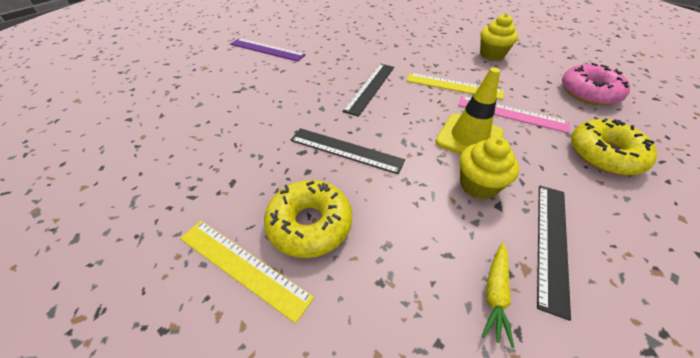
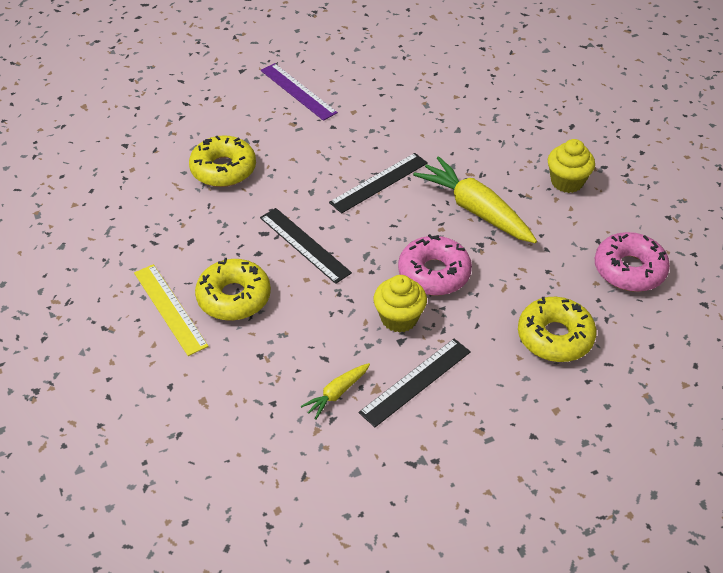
camera: 25 degrees right, 0 degrees up
(234, 112) = (223, 169): none -> yellow donut
(453, 86) = (475, 210): yellow ruler -> yellow carrot
(469, 137) = (434, 273): yellow traffic cone -> pink donut
(511, 114) = (506, 264): pink ruler -> none

